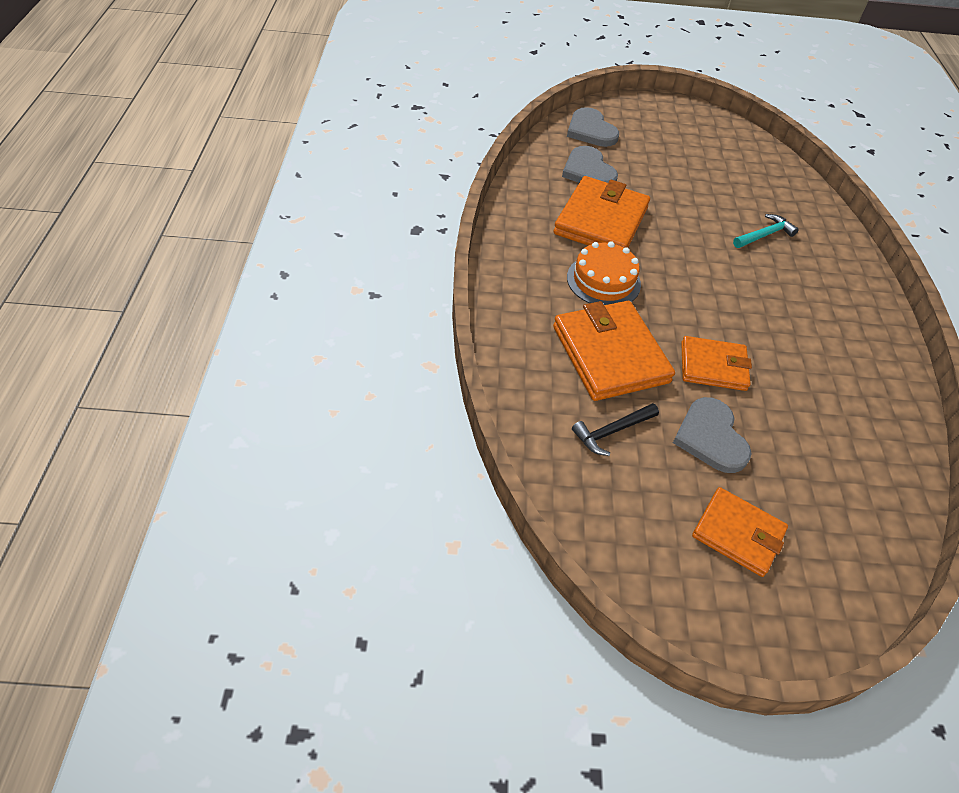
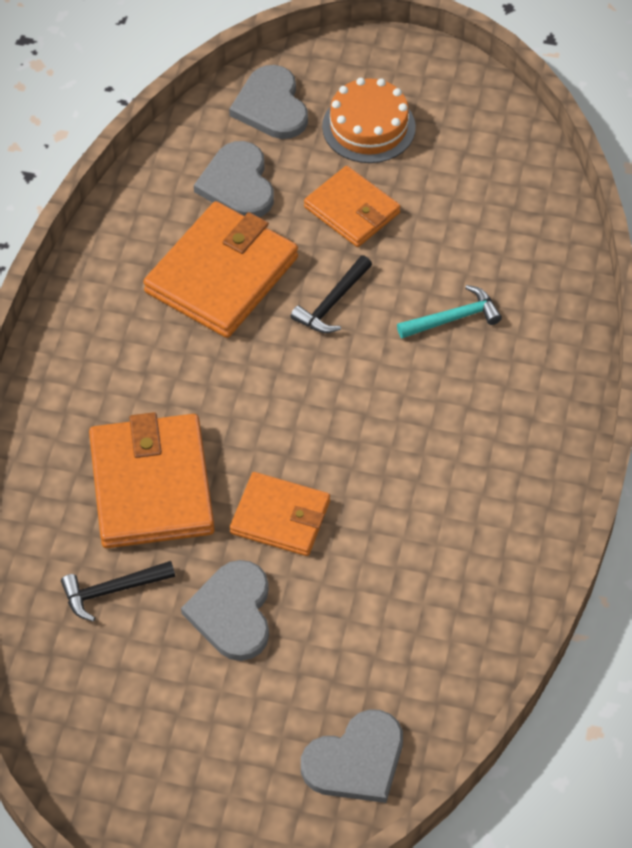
camera: 15 degrees right, 5 degrees up
(603, 281) = (186, 374): orange cake -> orange cake (368, 127)
(682, 231) = (332, 303): none -> black hammer
(738, 534) = (210, 733): orange wallet -> orange wallet (352, 210)
(861, 540) = (356, 760): none -> grey heart

